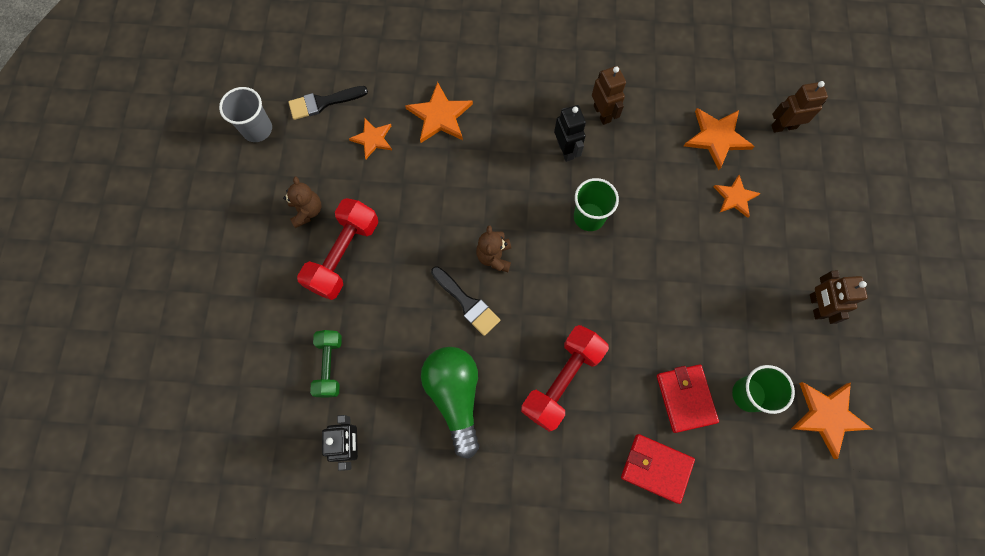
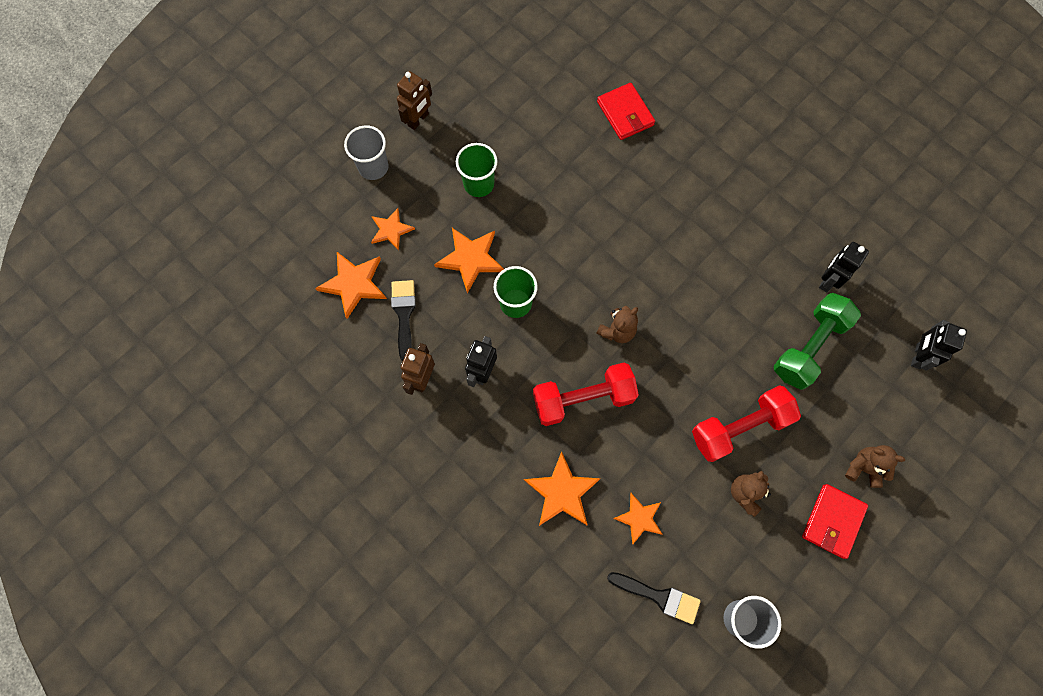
camera: 140 degrees left, 0 degrees up
(225, 298) = (864, 468): none -> brown teddy bear
(230, 432) = (917, 356): none -> black robot
(329, 366) = (809, 347): green dumbbell -> green dumbbell, size x1.58
(455, 396) = (727, 255): green light bulb -> none
(467, 303) = (667, 312): black brush -> black brush (404, 314)
(562, 380) = (641, 208): red dumbbell -> red dumbbell (583, 399)
(685, 398) = (566, 135): red wallet -> red wallet (832, 521)
(748, 394) = (522, 107): green cup -> green cup (479, 184)
(783, 126) = (294, 251): brown robot -> none
(803, 235) = (373, 167): none -> grey cup
(827, 416) = (485, 60): orange star -> orange star (470, 259)

